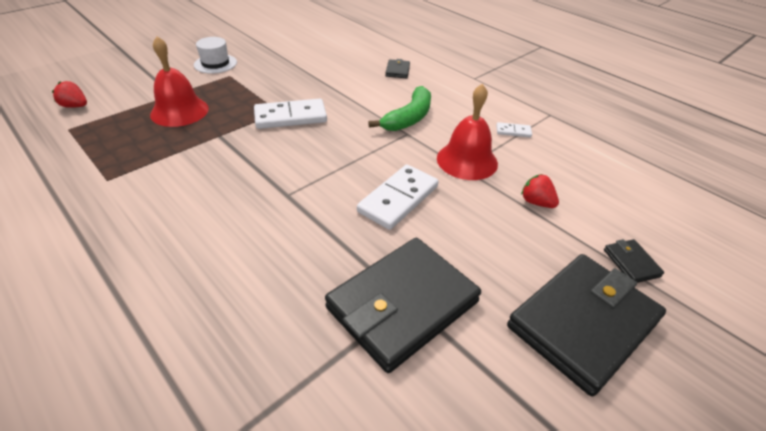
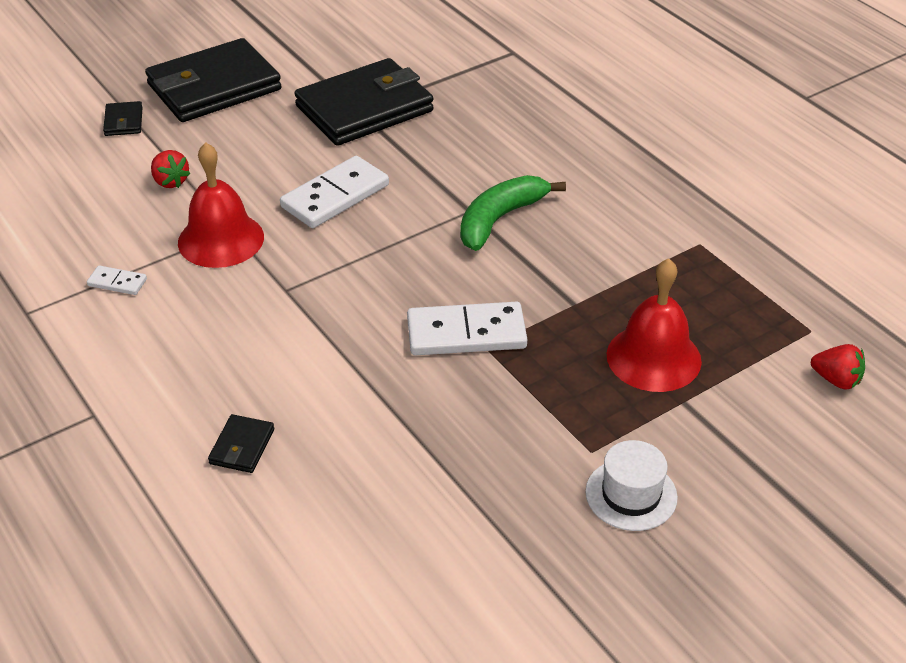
camera: 170 degrees left, 0 degrees up
(409, 118) = (270, 319): green banana -> green banana (499, 219)

